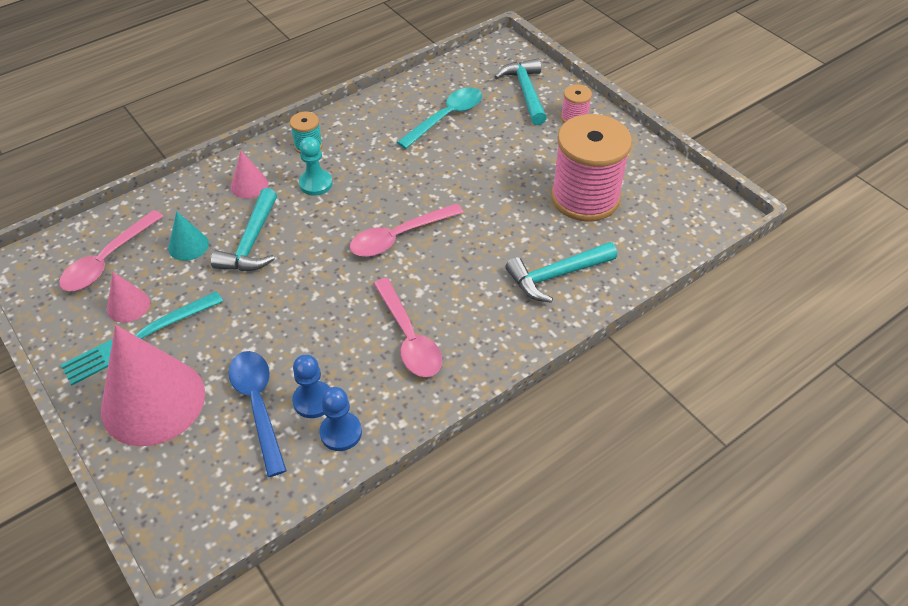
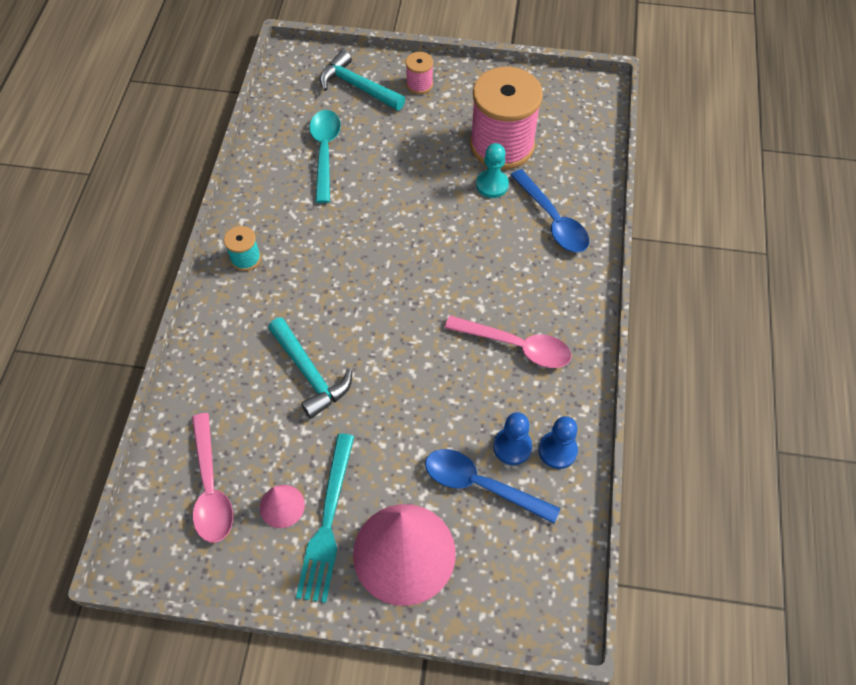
camera: 45 degrees left, 10 degrees up
(188, 246) = (262, 419): turquoise cone -> none
(249, 185) = (242, 329): pink cone -> none
(316, 184) = (295, 285): turquoise pawn -> turquoise pawn (492, 185)
(399, 237) = (414, 277): pink spoon -> none
(556, 276) = (553, 220): turquoise hammer -> blue spoon

